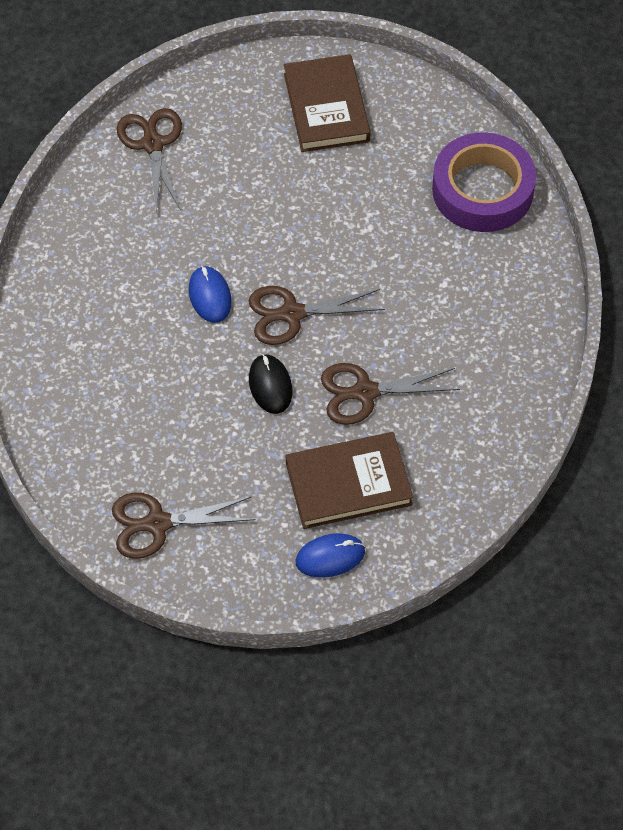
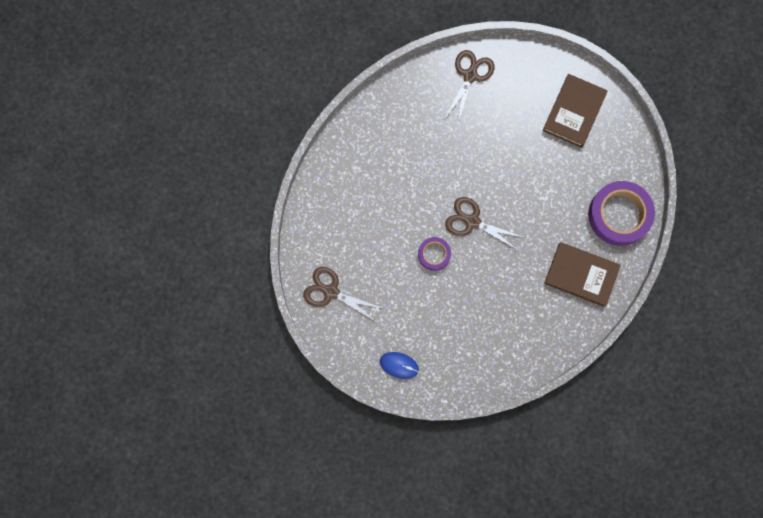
camera: 35 degrees right, 20 degrees up
(210, 296) = (439, 184): blue mouse -> none
(270, 385) = (434, 254): black mouse -> purple tape
(348, 484) = (434, 333): brown book -> brown book (581, 275)
(365, 392) = (477, 290): brown scissors -> none

